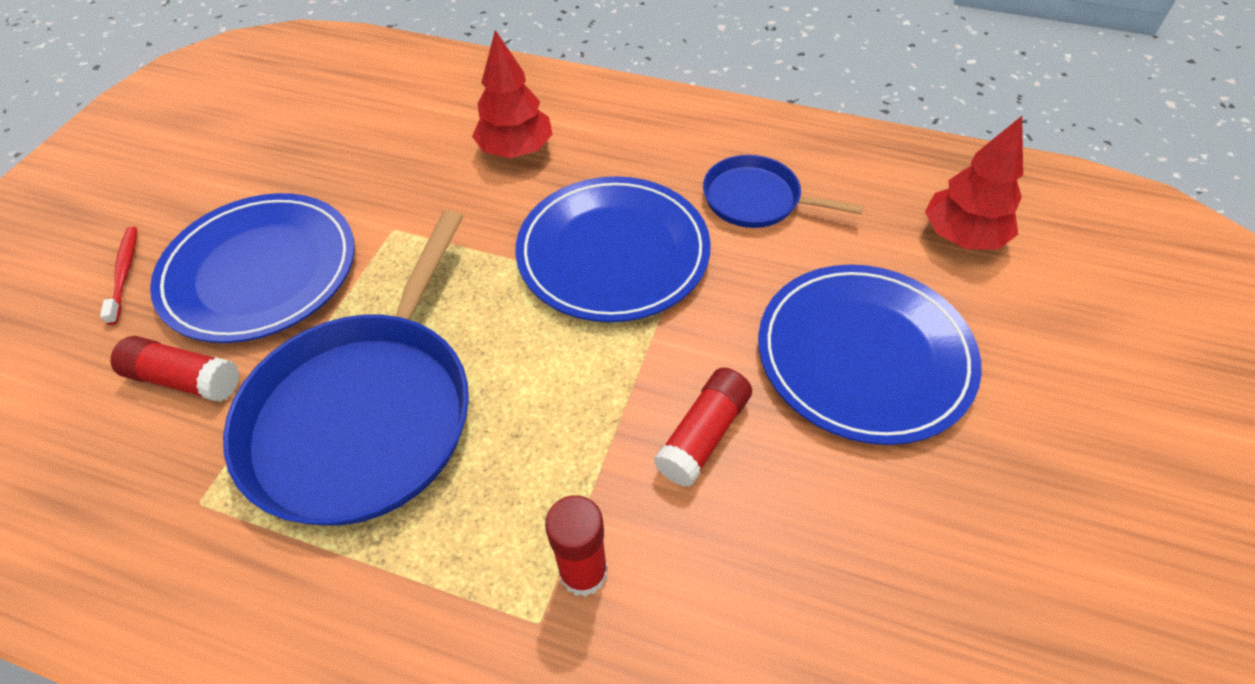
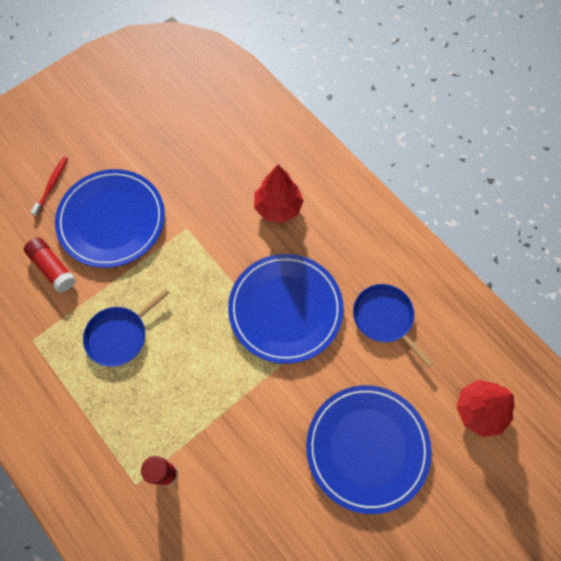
camera: 30 degrees right, 15 degrees up
(366, 413) = (119, 335): blue pan -> blue pan, size x0.51
(703, 435) = (259, 442): red glue stick -> none

